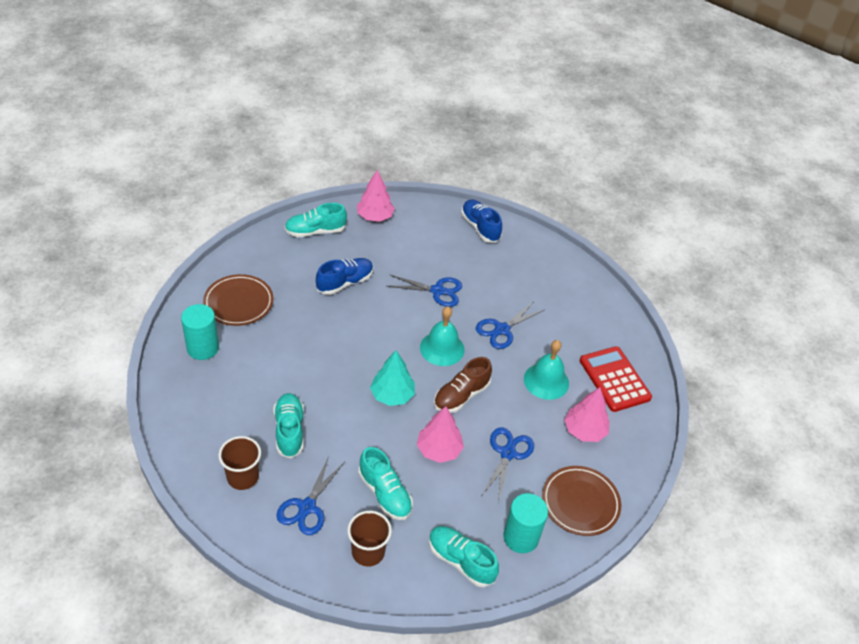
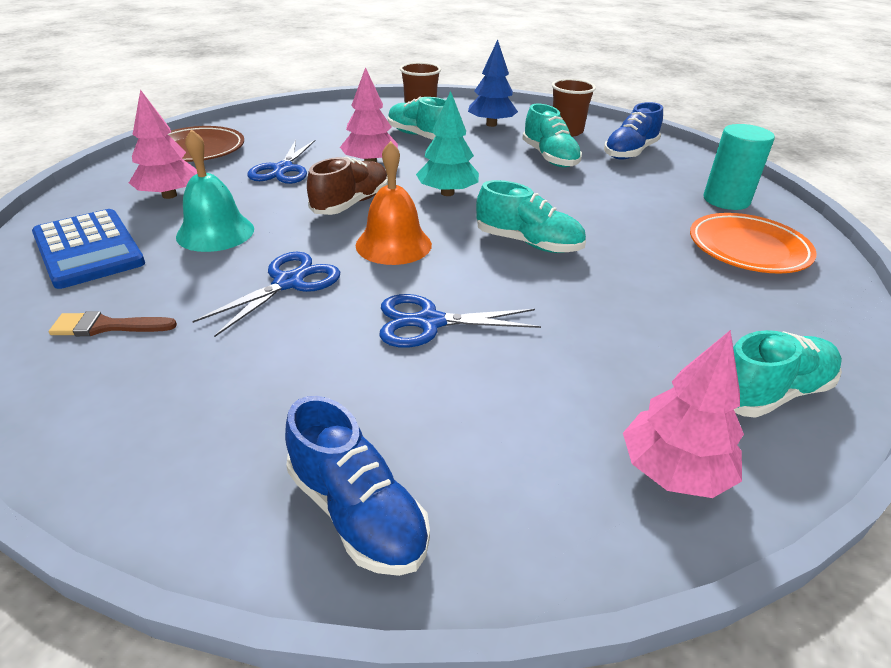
camera: 170 degrees right, 10 degrees down
(238, 303) = (748, 249): brown plate -> orange plate
(307, 507) = (491, 124): blue scissors -> blue tree
(345, 283) = (614, 304): blue shoe -> blue shoe (630, 152)
(442, 348) = (393, 244): turquoise bell -> orange bell
(460, 561) = (332, 115): turquoise shoe -> turquoise shoe (528, 243)
(521, 537) = (271, 129): turquoise cylinder -> none
(583, 319) = (106, 326): none -> brown brush
(614, 379) = (88, 249): red calculator -> blue calculator

